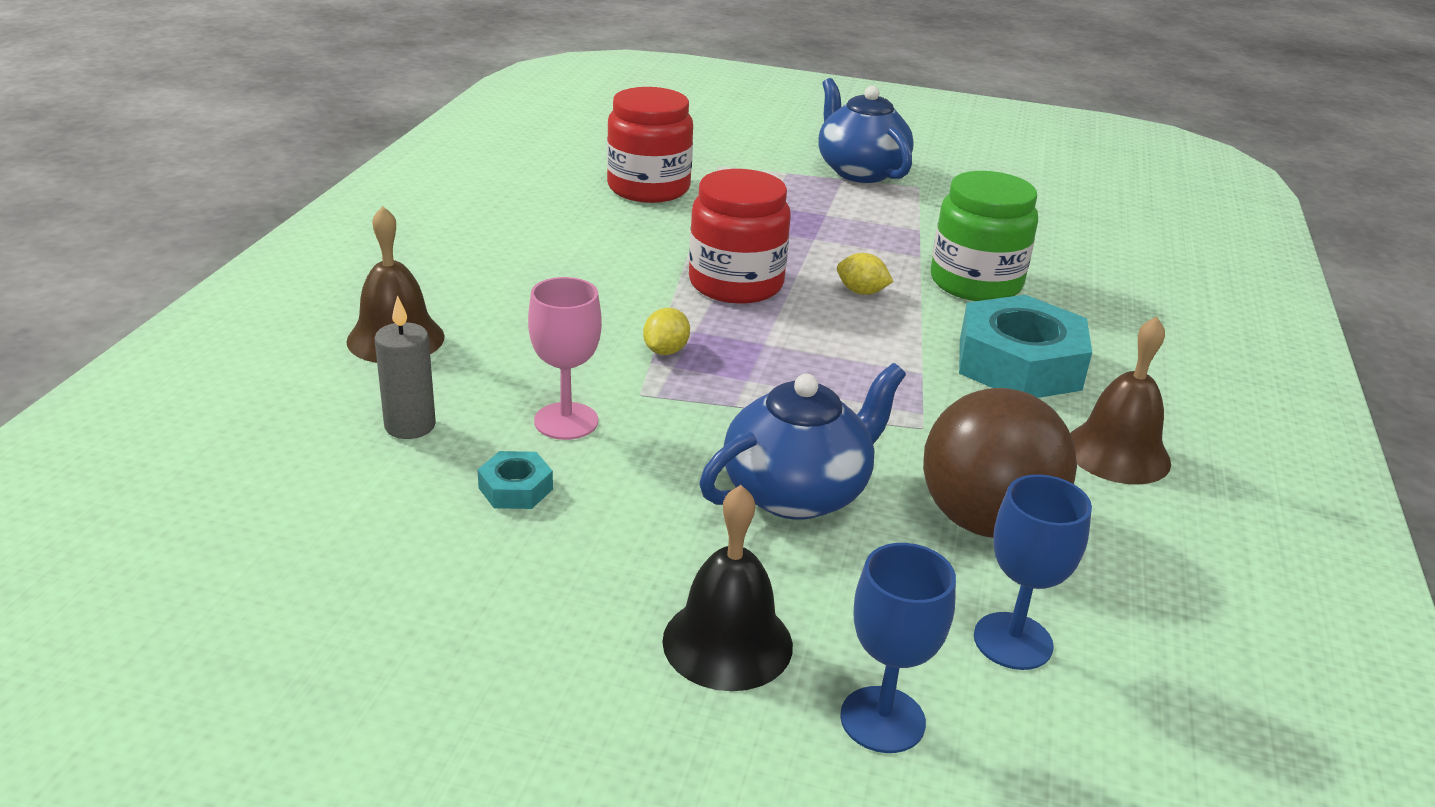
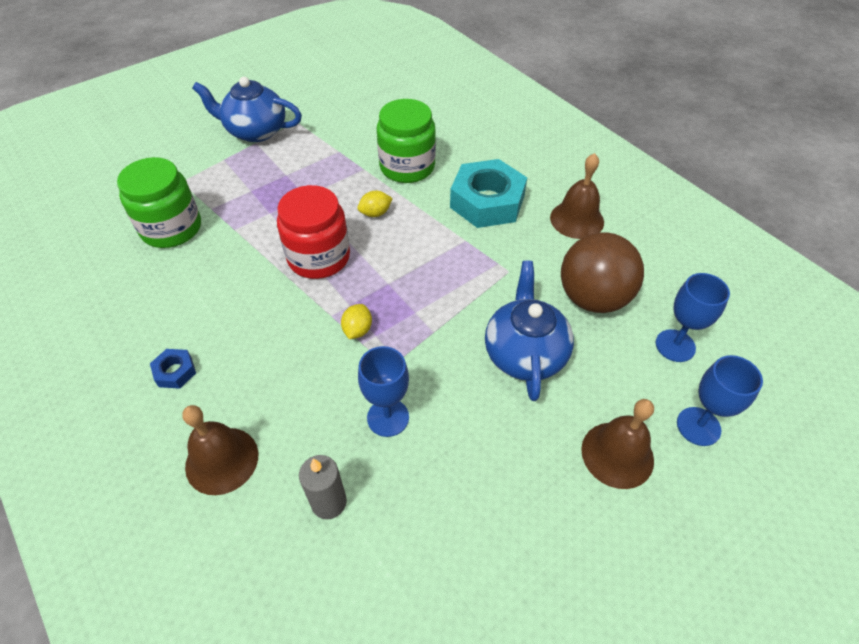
camera: 50 degrees left, 20 degrees up
(472, 268) = (175, 372): none -> blue nut
(515, 488) = (433, 479): turquoise nut -> none
(566, 421) = (388, 417): pink goblet -> blue goblet
(648, 188) = (171, 228): red jar -> green jar
(665, 351) = (357, 330): yellow lemon -> yellow lemon turned 45 degrees clockwise
(727, 642) = (617, 454): black bell -> brown bell

